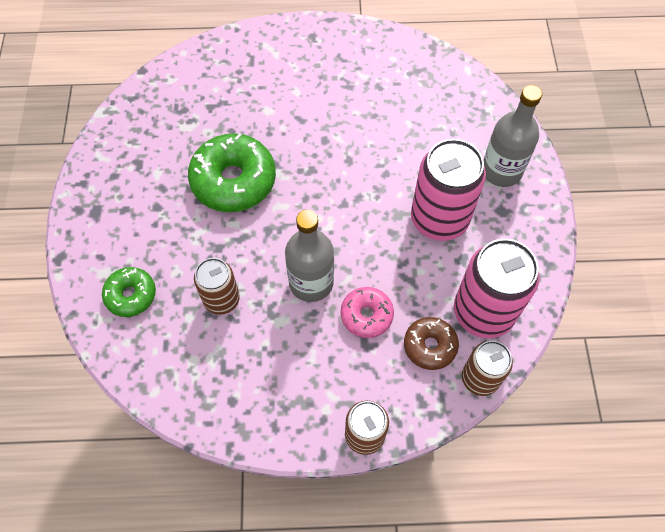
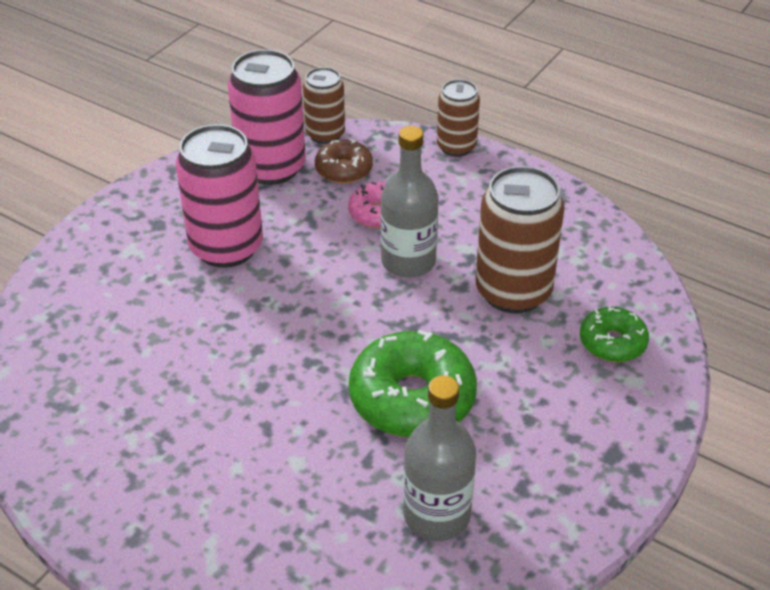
camera: 145 degrees left, 20 degrees down
(221, 299) = (513, 292): brown can -> brown can, size x1.68
(501, 171) = (112, 254): grey bottle -> grey bottle (436, 515)

